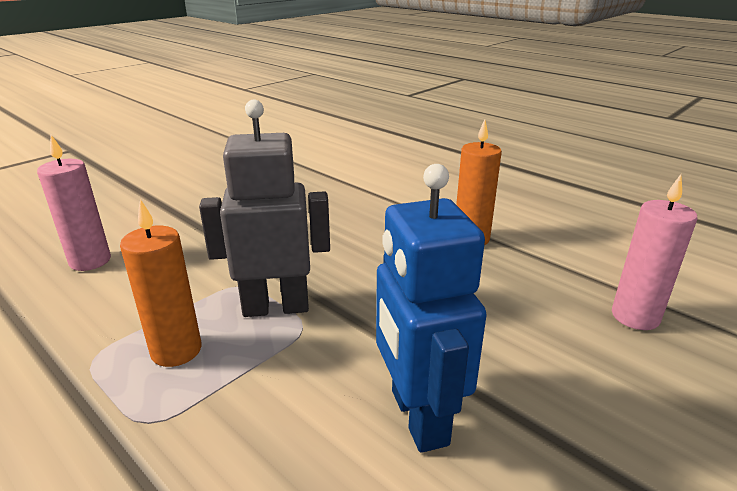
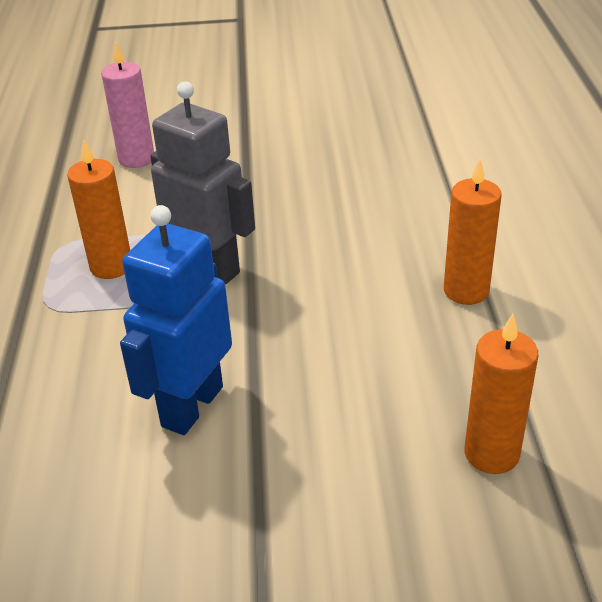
camera: 45 degrees right, 10 degrees up
(635, 316) = (491, 453): pink candle -> orange candle

